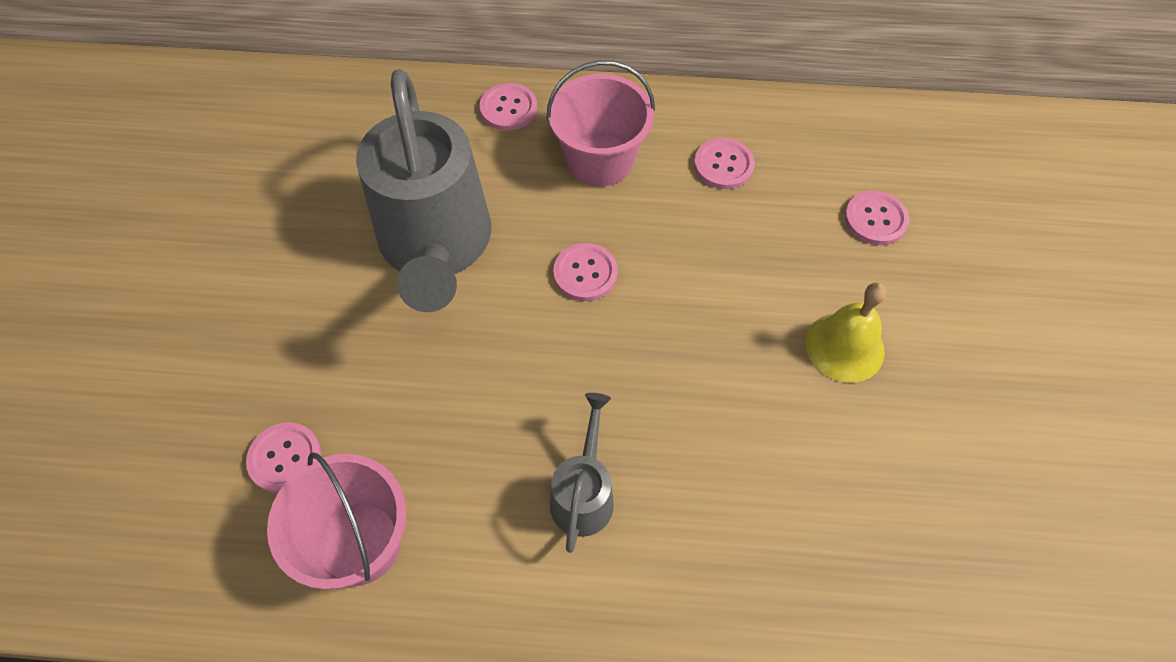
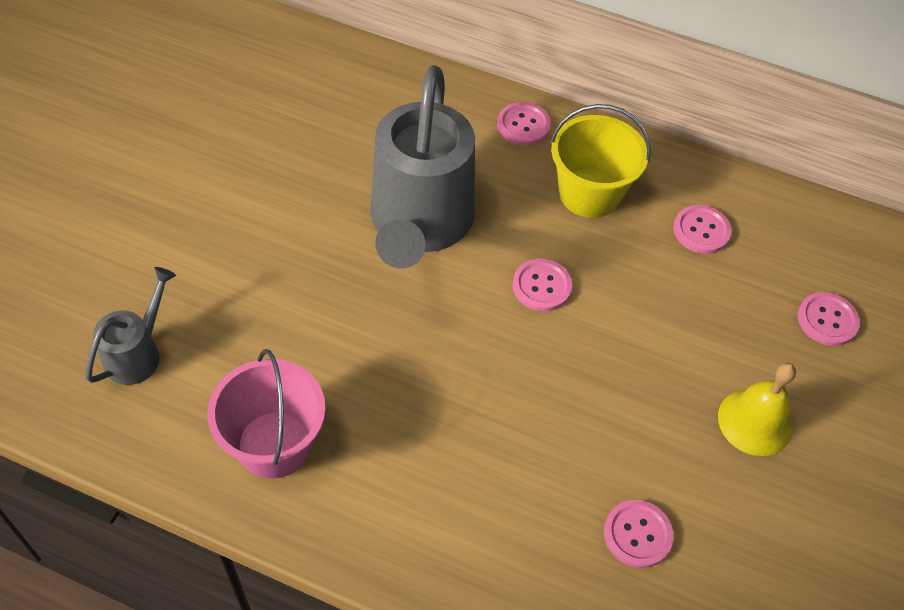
camera: 15 degrees right, 5 degrees down
(285, 458) = (237, 357): pink button -> pink button (637, 534)
(584, 493) = (475, 468): grey watering can -> grey watering can (138, 353)
(600, 160) = (589, 193): pink bucket -> yellow bucket

